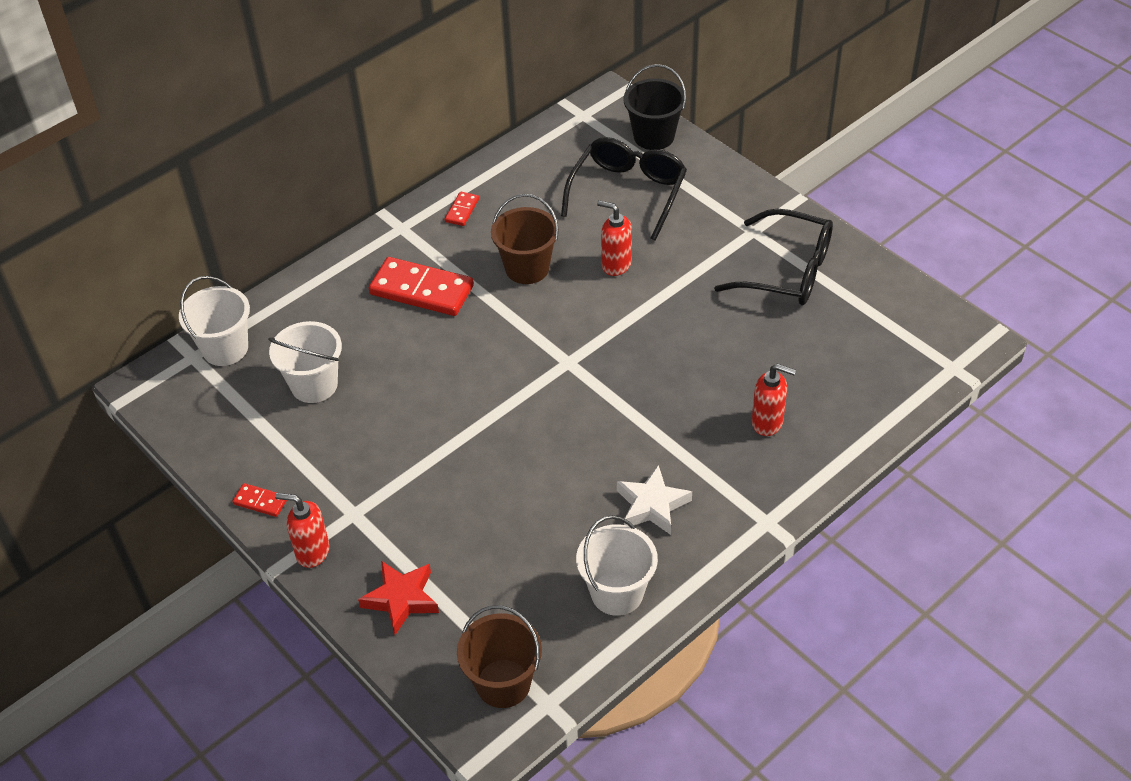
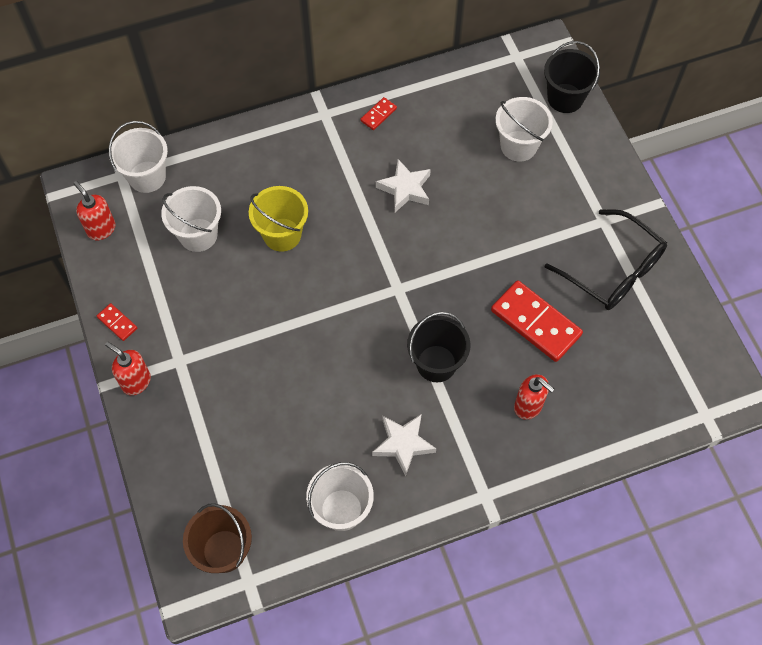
camera: 20 degrees right, 15 degrees up
(401, 599) = (182, 449): red star -> none
(411, 353) = (282, 234): none -> yellow bucket
(422, 290) = (315, 178): red domino -> red domino (536, 322)
(527, 268) = (405, 189): brown bucket -> white star
(616, 265) = (477, 212): red soap dispenser -> red soap dispenser (101, 229)
(628, 192) = (518, 146): black glasses -> white bucket
(647, 417) = (436, 363): none -> black bucket

